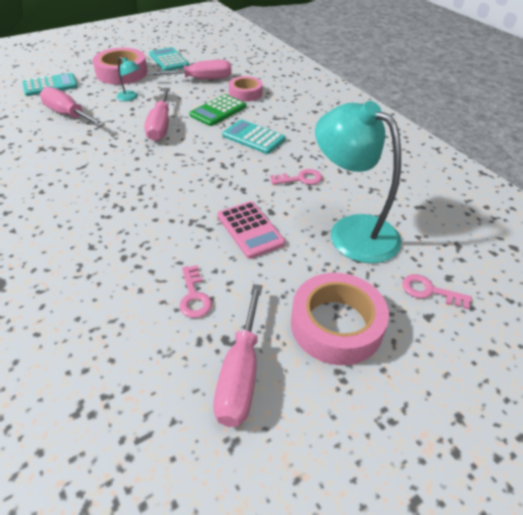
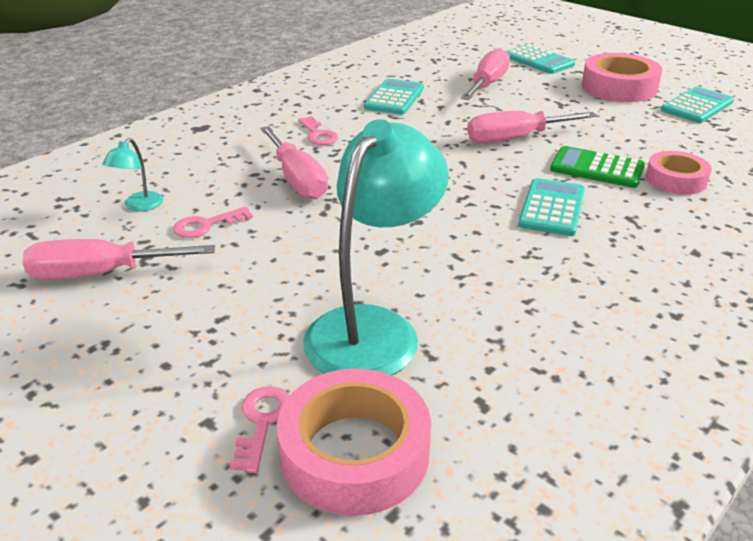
camera: 75 degrees right, 10 degrees down
(49, 159) = (394, 98): none -> turquoise calculator
(130, 97) = (563, 106): turquoise lamp -> turquoise lamp (139, 206)
(201, 79) = (672, 139): pink screwdriver -> pink screwdriver (297, 179)
(250, 230) = (334, 241): pink calculator -> none
(300, 179) = (475, 264): pink key -> pink key (318, 134)
(336, 325) = (178, 333): pink tape -> pink tape (354, 452)

